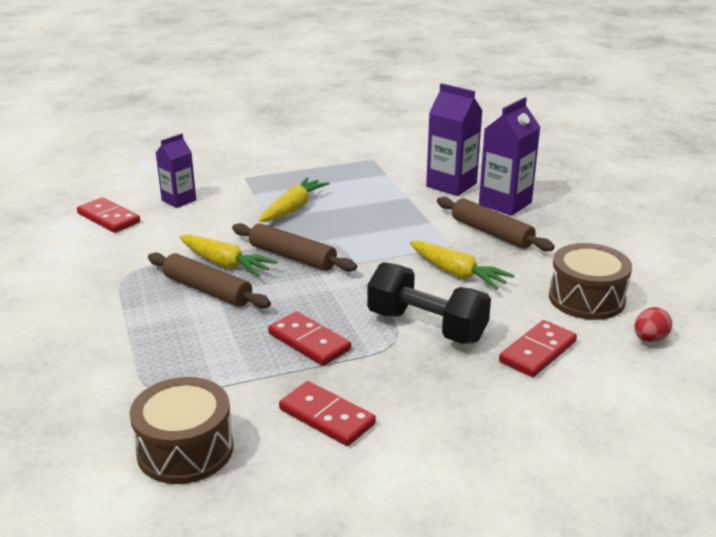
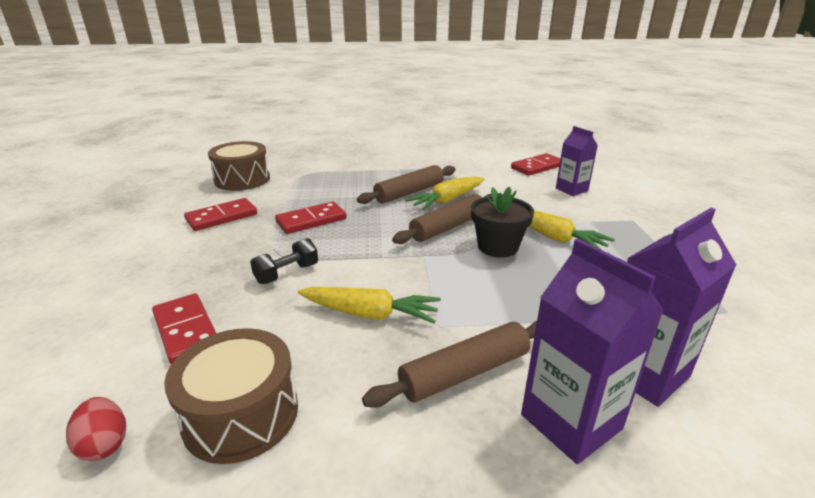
camera: 105 degrees right, 0 degrees up
(322, 231) = (498, 247): none -> black flower pot
(426, 327) = (287, 274): black dumbbell -> black dumbbell, size x0.54
(457, 273) = (370, 314): yellow carrot -> yellow carrot turned 135 degrees counterclockwise

